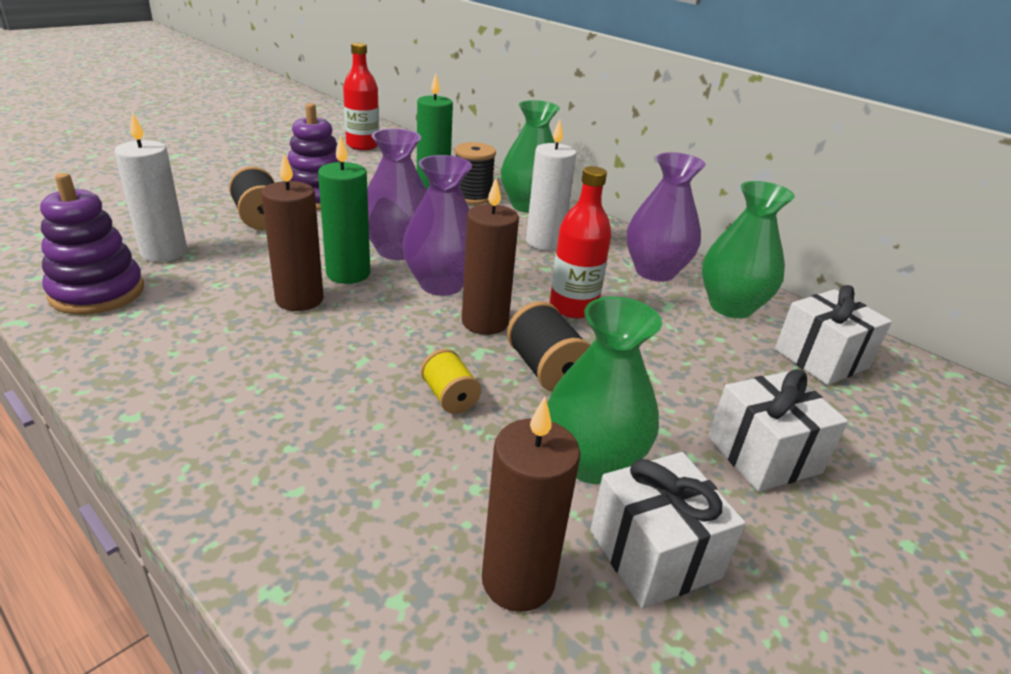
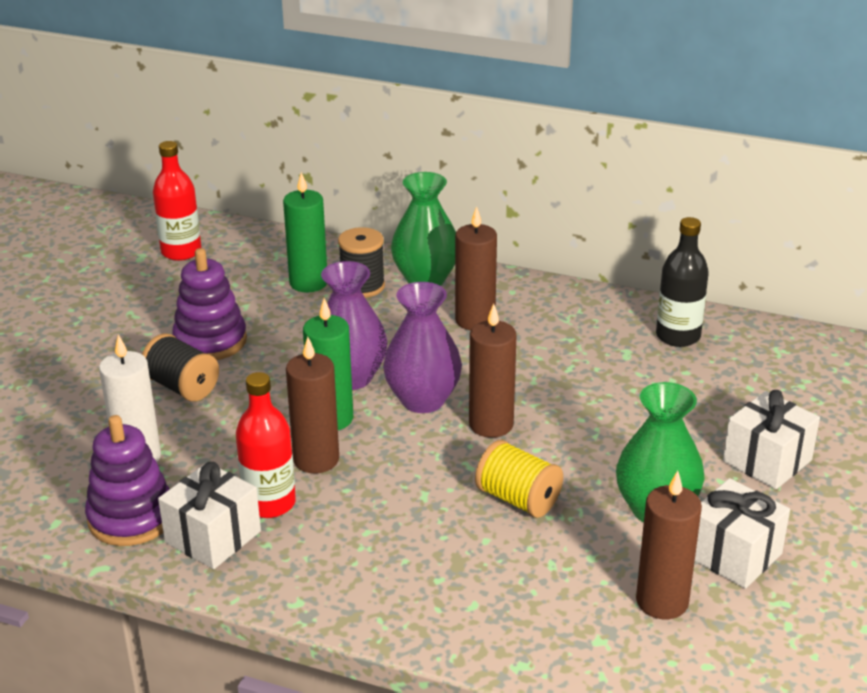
camera: 20 degrees left, 0 degrees up
(449, 397) = (518, 499): yellow spool -> yellow spool, size x1.51
(544, 242) = (475, 320): white candle -> brown candle
(546, 370) = (572, 450): black spool -> none
(573, 307) = (551, 383): red bottle -> red bottle (269, 503)
(655, 271) = (594, 320): purple vase -> none
(731, 306) = (678, 336): green vase -> black bottle
(821, 359) = (771, 363): white gift -> white gift (213, 537)

